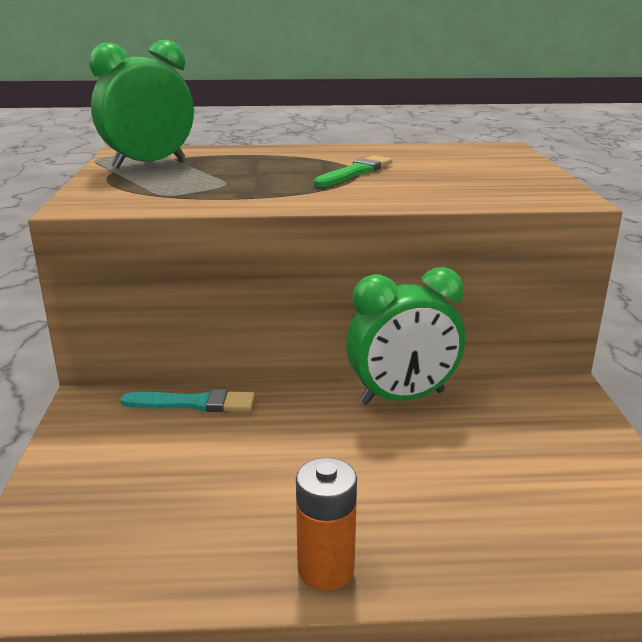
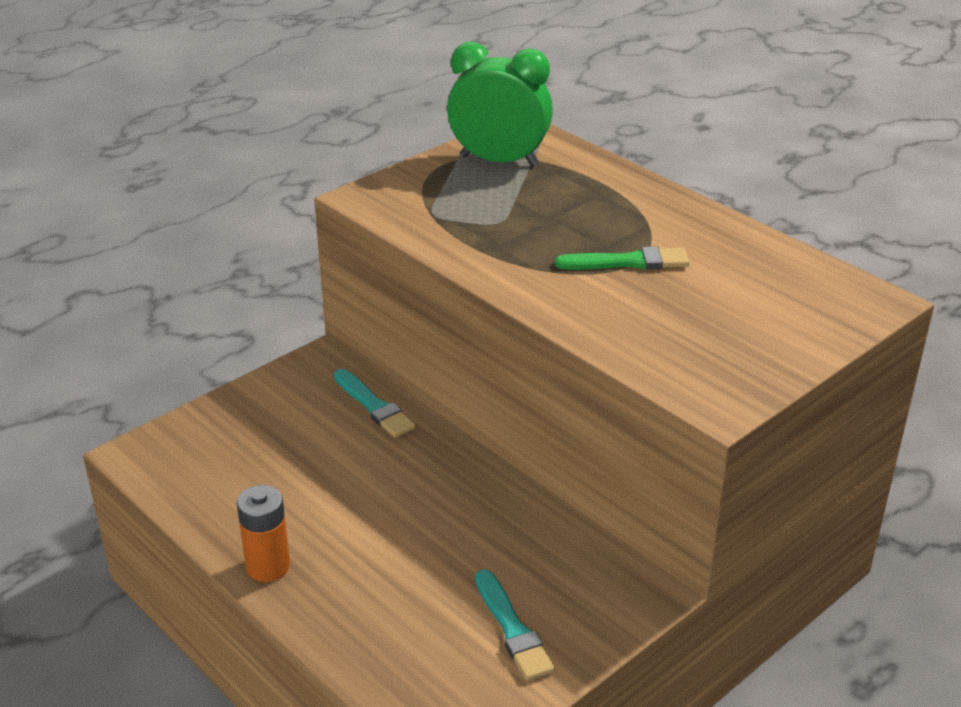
camera: 50 degrees right, 10 degrees up
(402, 397) = (509, 503): green clock -> none
(558, 462) = (512, 629): none -> turquoise brush

